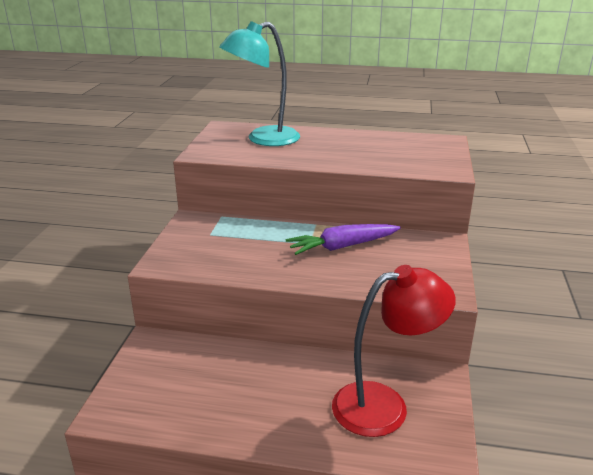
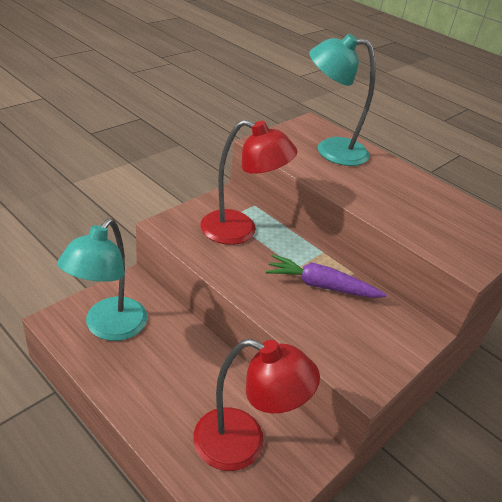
camera: 30 degrees right, 10 degrees up
(169, 389) = (109, 328): none -> turquoise lamp
(232, 239) = (240, 231): none -> red lamp

